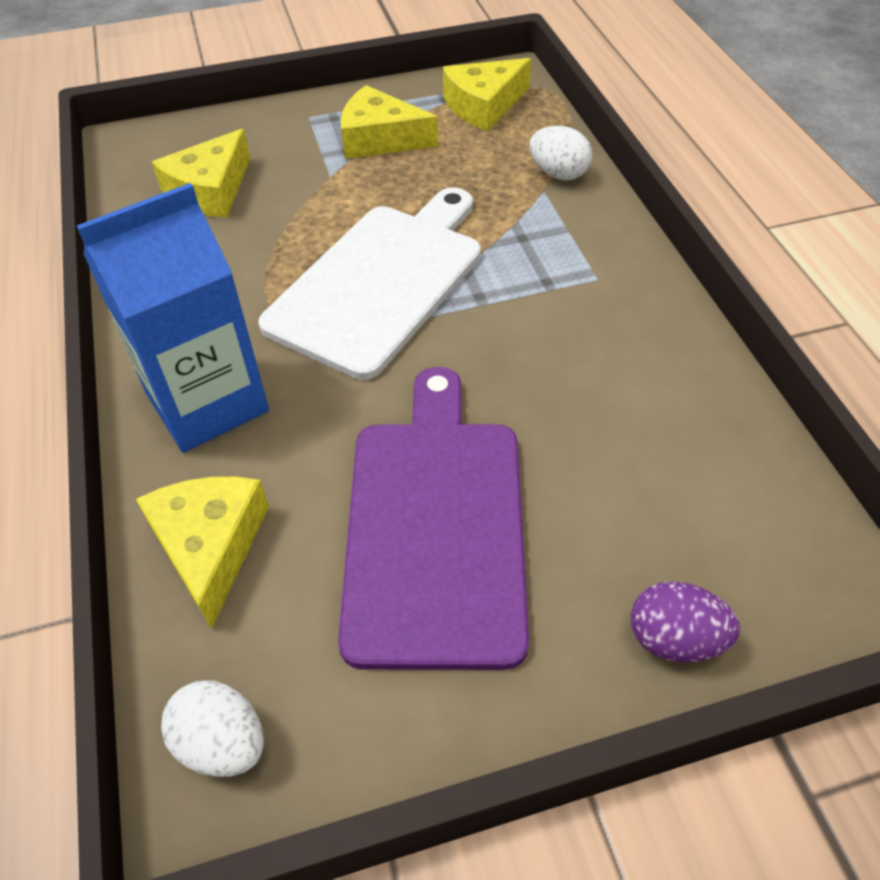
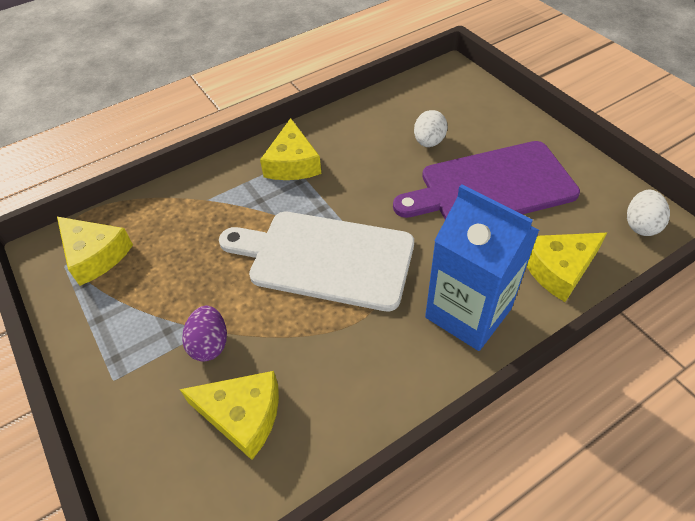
camera: 105 degrees left, 0 degrees up
(380, 139) = (149, 311): yellow cheese -> yellow cheese (292, 163)
(558, 174) = (186, 196): white egg -> white egg (429, 142)
(674, 639) = (499, 109): purple egg -> purple egg (210, 344)

